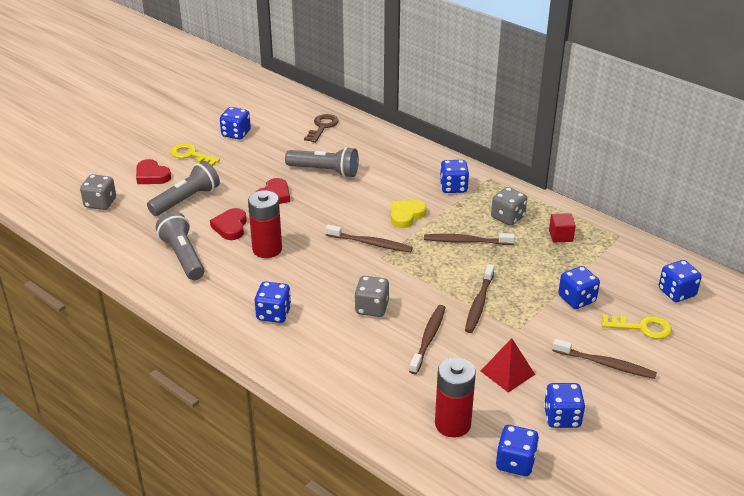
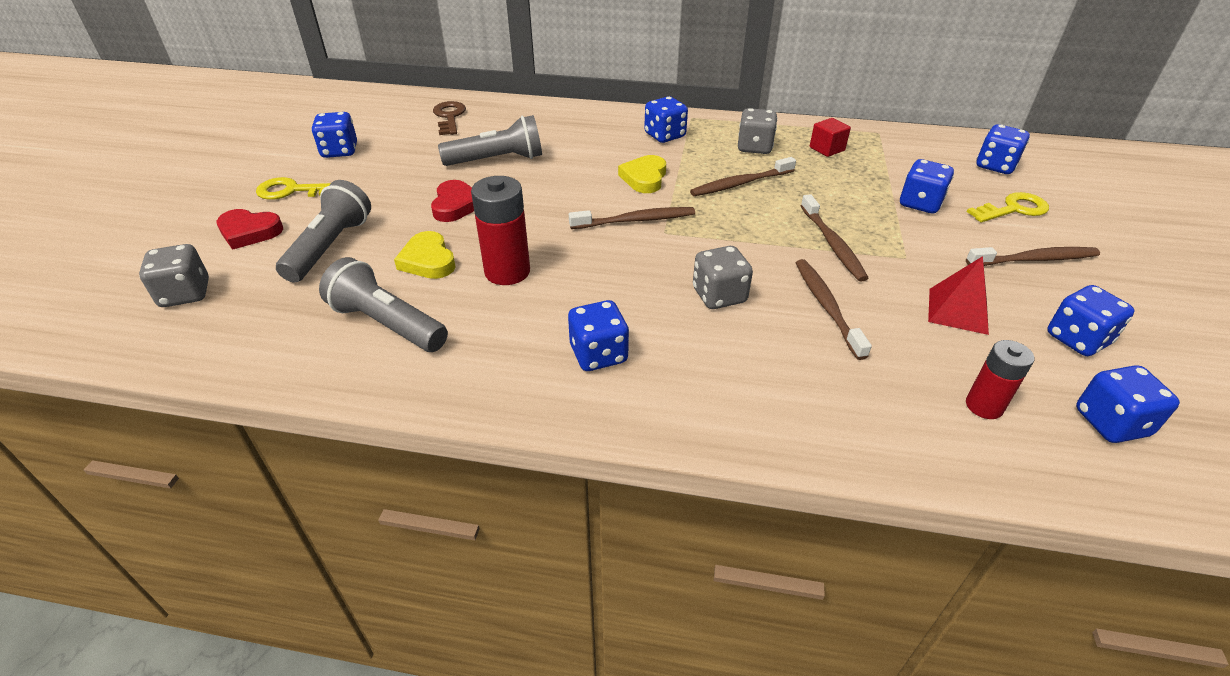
camera: 30 degrees left, 5 degrees up
(230, 227) = (428, 260): red heart -> yellow heart
(452, 424) = (984, 406): red battery -> red battery, size x0.63

